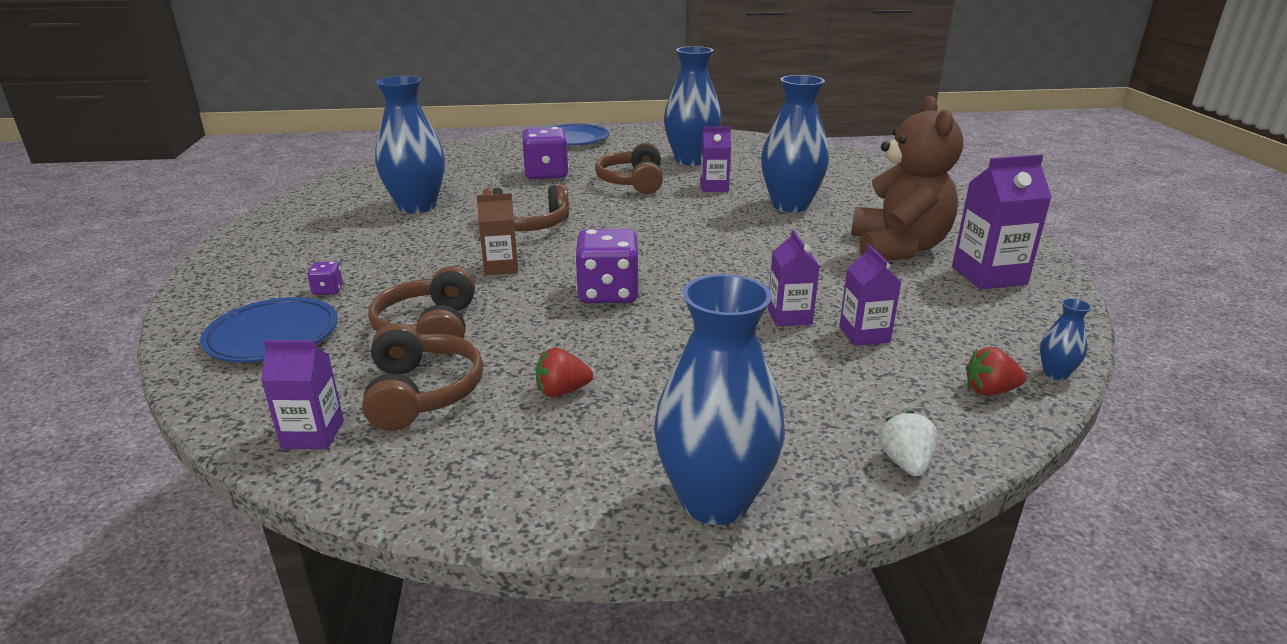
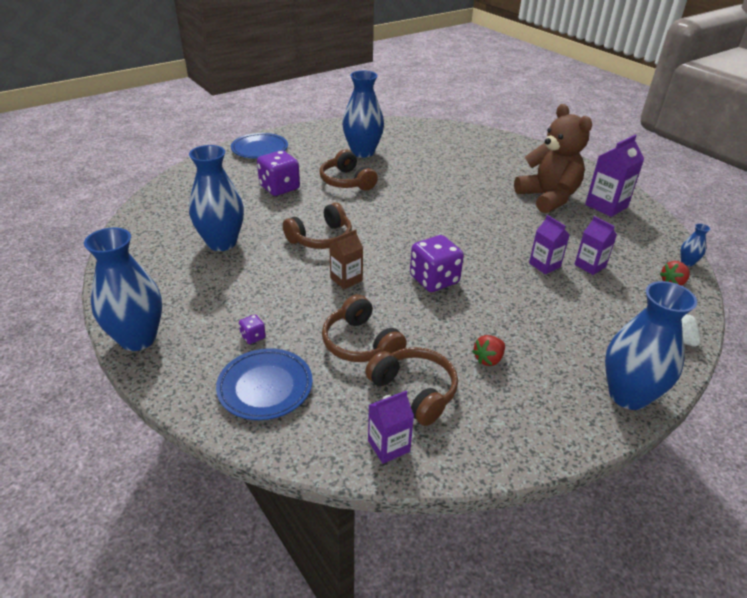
camera: 30 degrees left, 10 degrees up
(714, 187) = (402, 173): purple carton -> none
(790, 205) = (461, 178): blue vase -> blue vase (138, 338)

